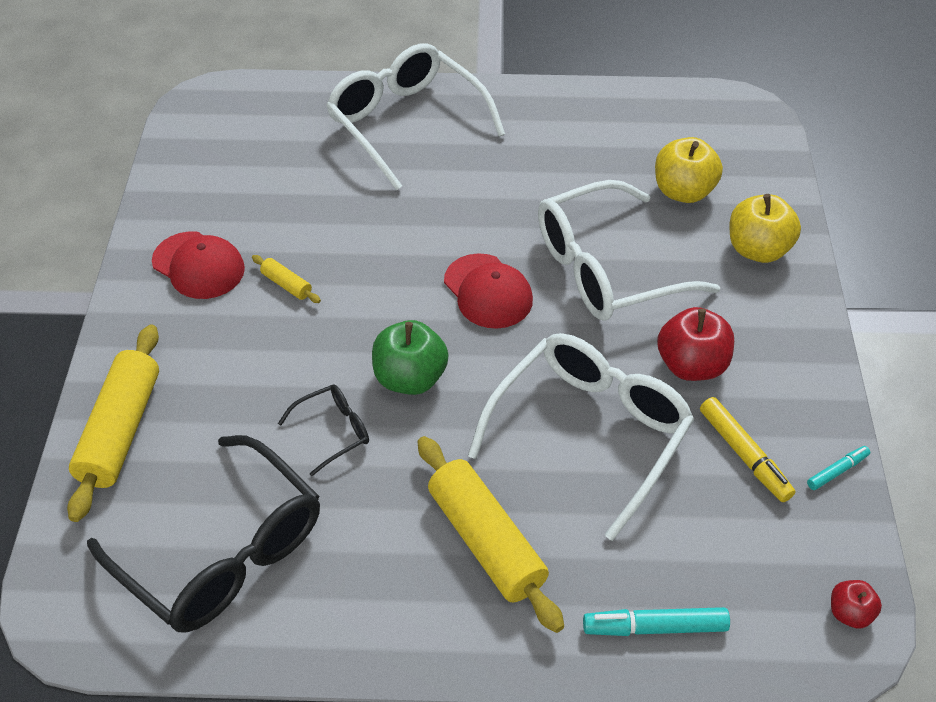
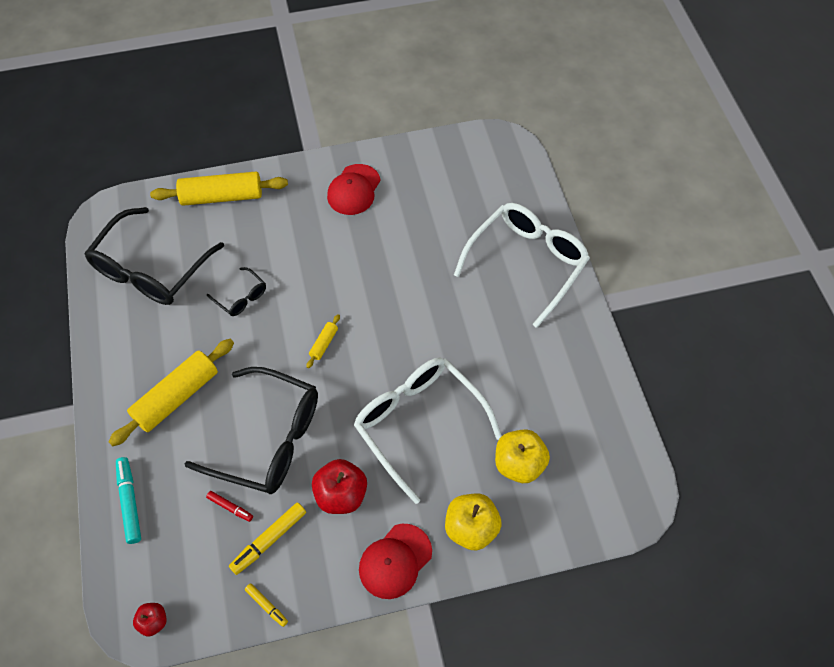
camera: 75 degrees right, 10 degrees up
(286, 284) = (350, 239): yellow rolling pin -> yellow rolling pin (324, 344)
(410, 378) = (290, 326): green apple -> none
(488, 291) = (376, 353): red cap -> red cap (395, 561)
(590, 432) = (269, 439): white glasses -> black glasses
(687, 494) = (230, 507): none -> red marker
(837, 471) = (266, 606): turquoise marker -> yellow marker

